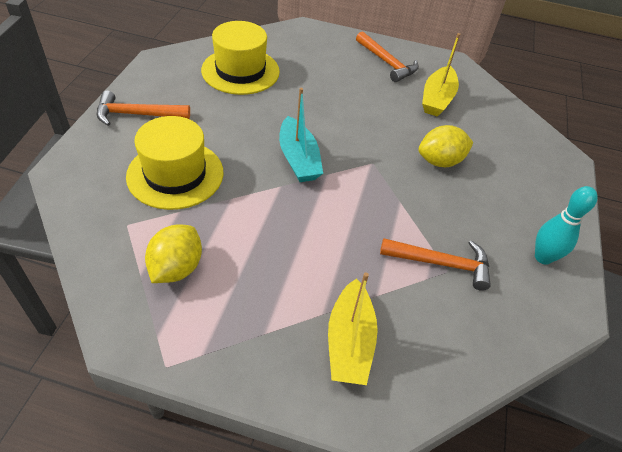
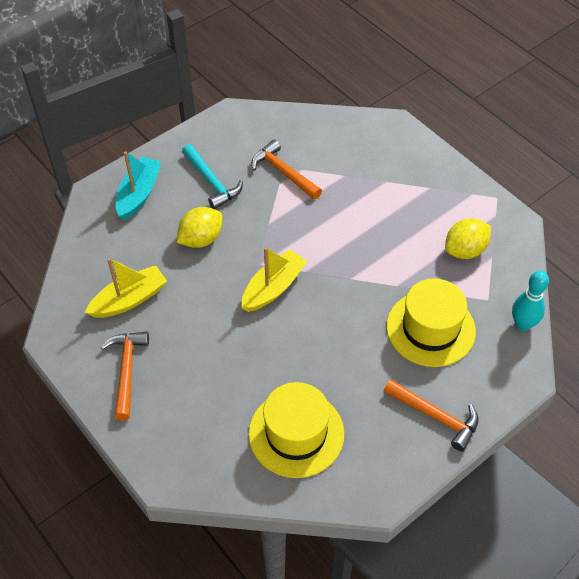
camera: 140 degrees left, 5 degrees up
(298, 159) = (317, 296): turquoise boat -> turquoise boat (139, 194)
(349, 342) = (382, 161): yellow boat -> yellow boat (273, 288)
(440, 161) = (201, 239): yellow lemon -> yellow lemon turned 60 degrees counterclockwise
(493, 217) = (211, 182): none -> turquoise hammer
(543, 257) = (211, 145): turquoise bowling pin -> turquoise bowling pin (522, 325)

